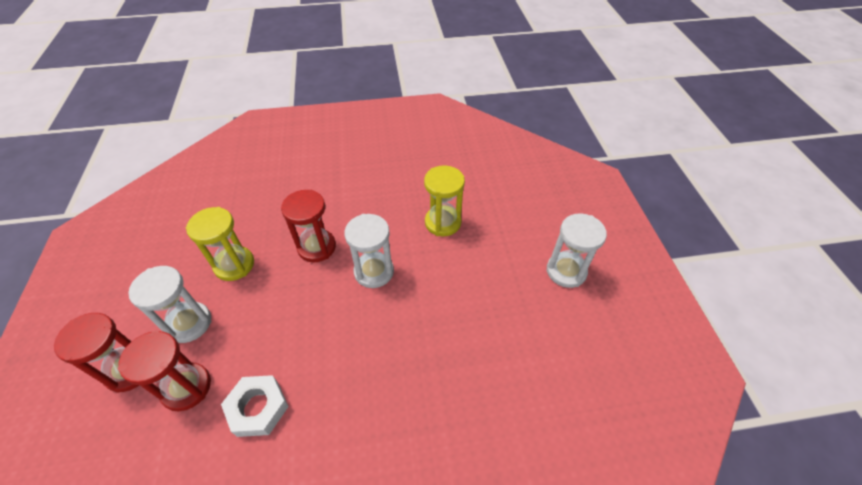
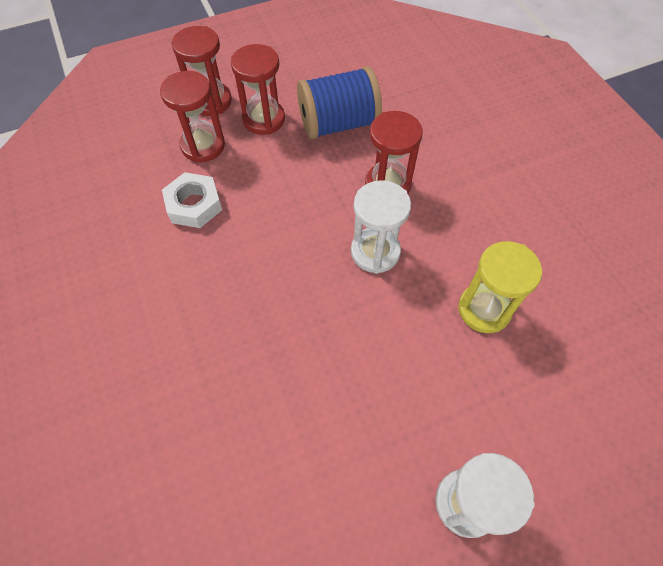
camera: 75 degrees right, 10 degrees up
(189, 323) = (263, 119): white hourglass -> red hourglass
(234, 265) = (338, 124): yellow hourglass -> blue spool

